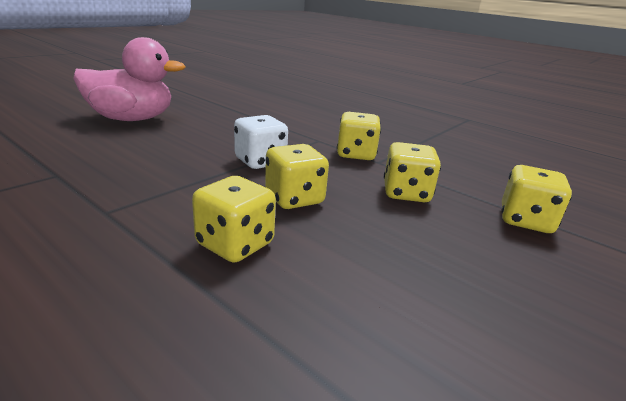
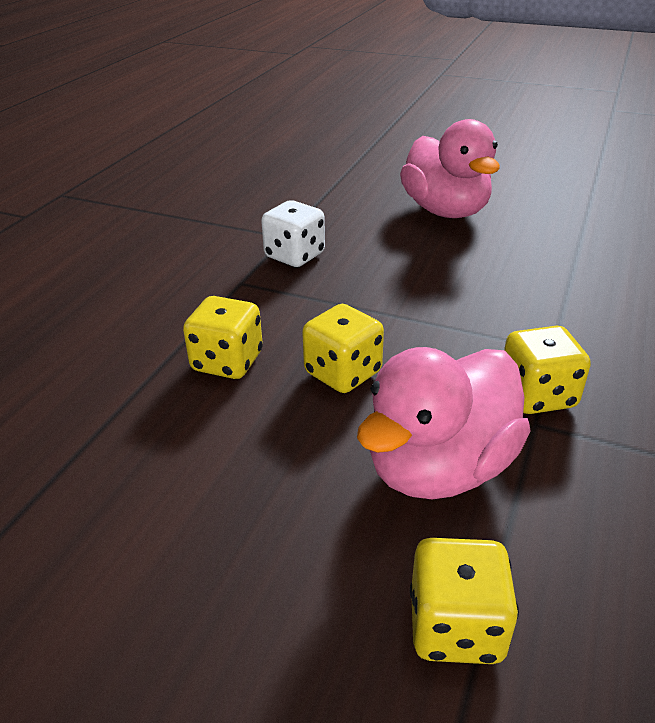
camera: 75 degrees right, 10 degrees up
(260, 161) = (420, 323): white dice -> white dice (294, 256)
(406, 193) = (439, 467): yellow dice -> pink duck

